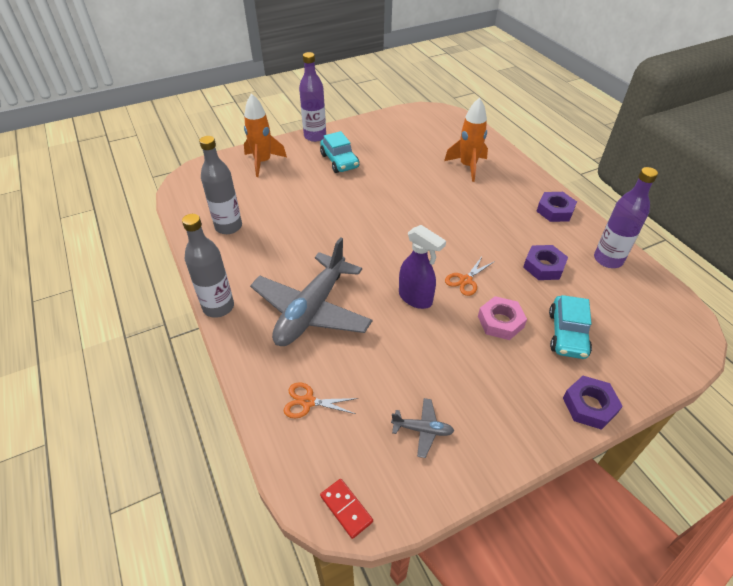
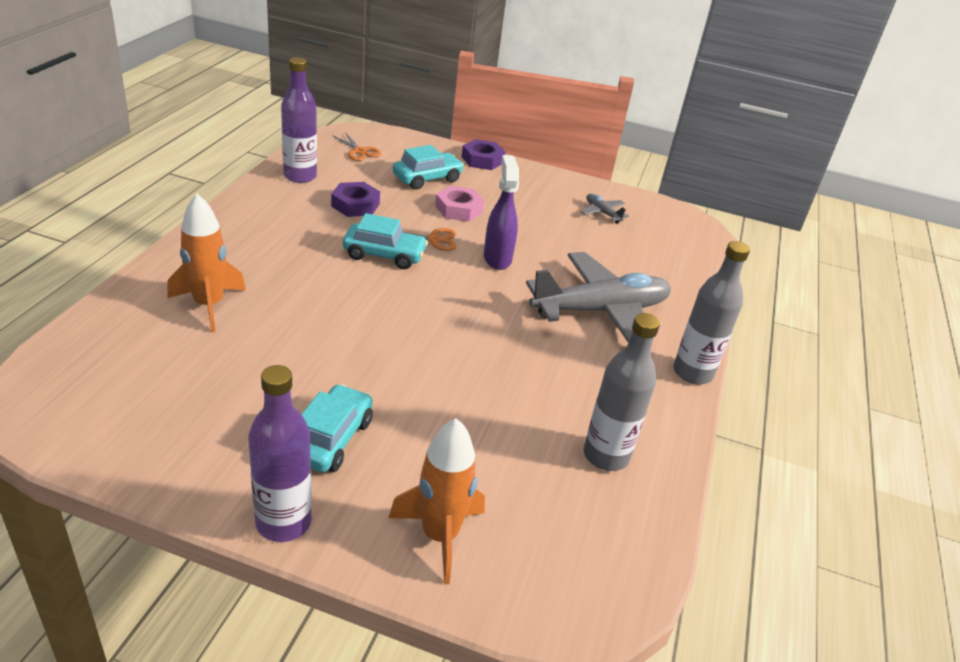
camera: 140 degrees left, 10 degrees down
(308, 402) = (668, 267): orange scissors -> orange scissors (359, 151)
(346, 508) = (691, 221): red domino -> none
(465, 246) = (384, 255): none -> turquoise car
(555, 210) = (246, 218): purple nut -> none

